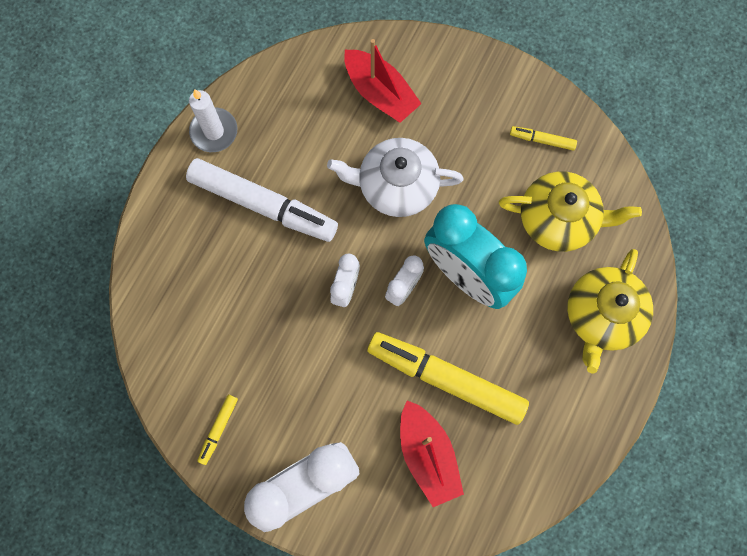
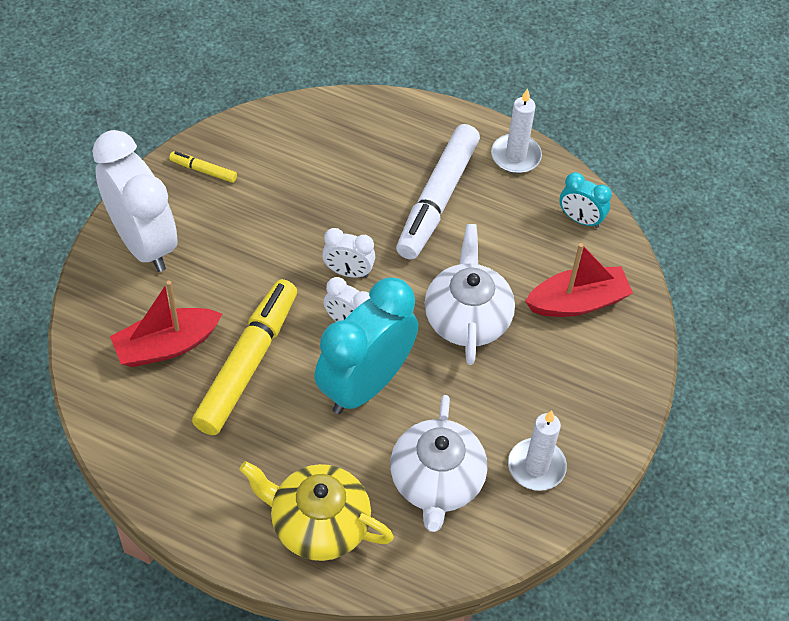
camera: 85 degrees right, 20 degrees down
(290, 82) = (580, 219): none -> turquoise clock
(380, 93) = (577, 302): red boat -> red boat turned 150 degrees counterclockwise
(542, 140) = (536, 466): yellow marker -> white candle
(559, 219) = (436, 481): yellow teapot -> white teapot

